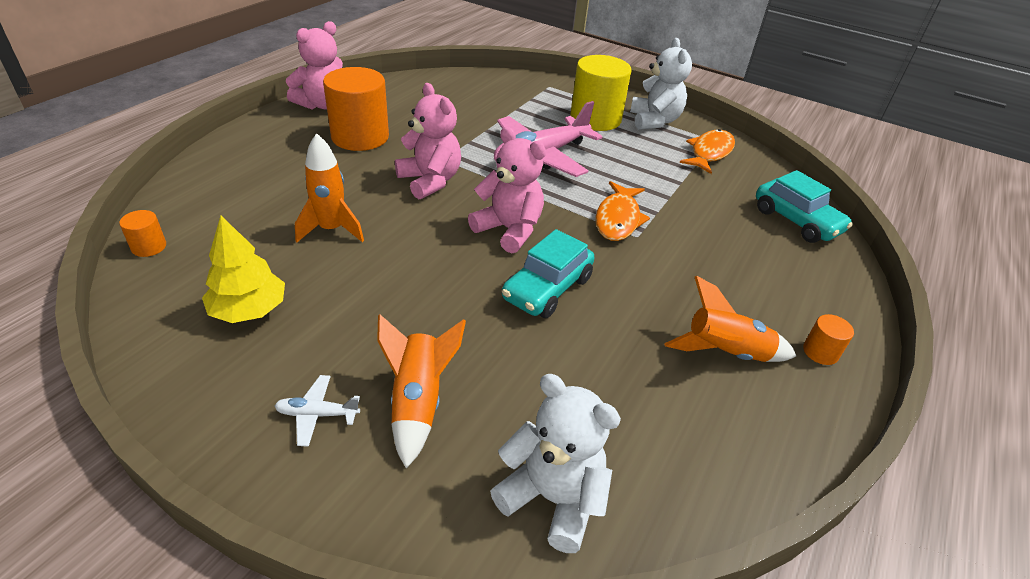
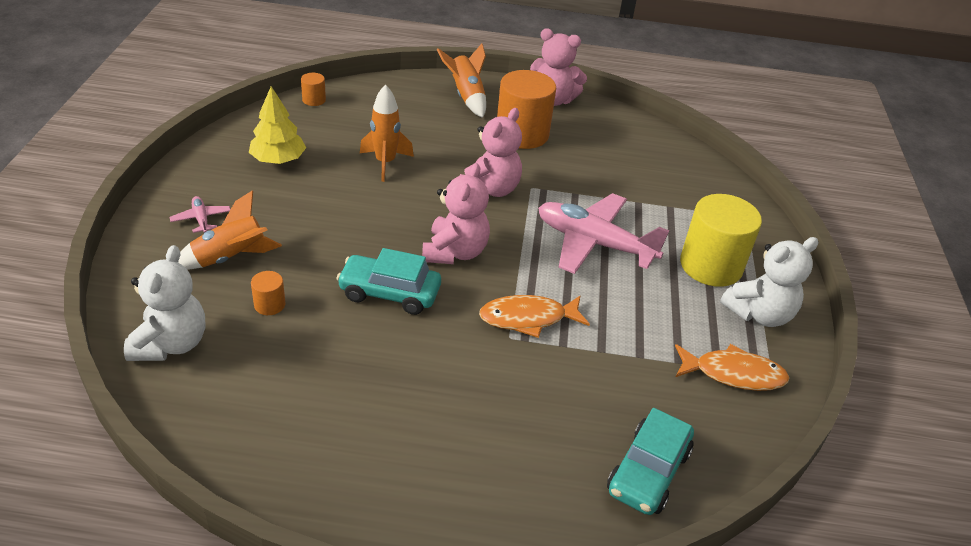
camera: 65 degrees right, 0 degrees up
(317, 414) = (201, 219): white plane -> pink plane
(725, 353) = (371, 426): orange rocket -> orange rocket (466, 96)
(820, 352) = (413, 503): orange cylinder -> orange cylinder (269, 305)

